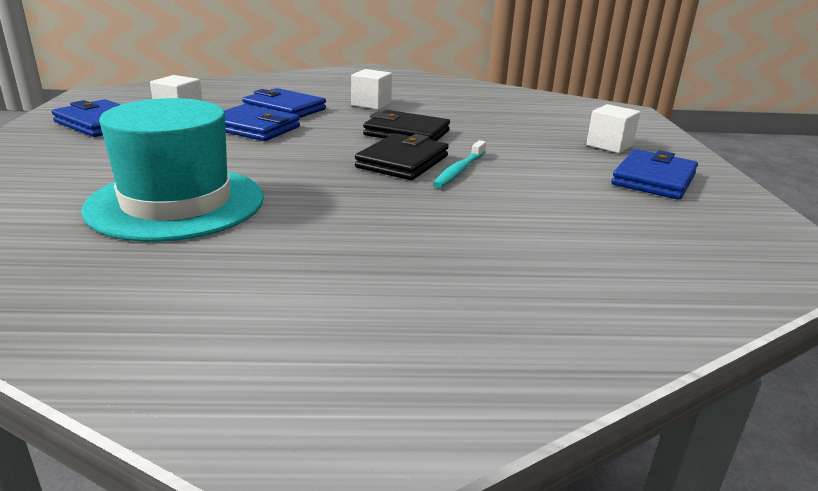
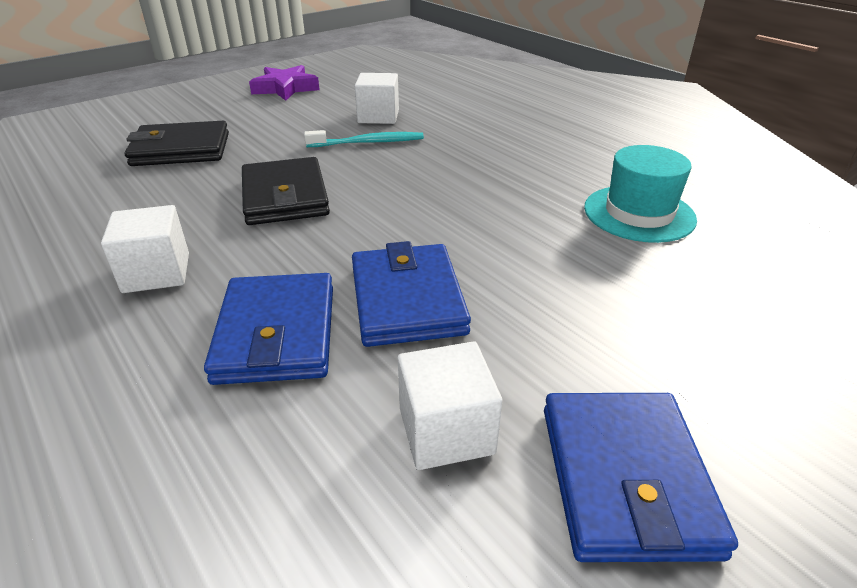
camera: 125 degrees left, 10 degrees up
(176, 203) = (639, 213): turquoise hat -> turquoise hat, size x0.60
(402, 162) = (384, 168): black wallet -> black wallet (181, 149)
(609, 145) = (205, 111): white cube -> white cube (378, 116)
(653, 179) = (285, 88): blue wallet -> purple star

